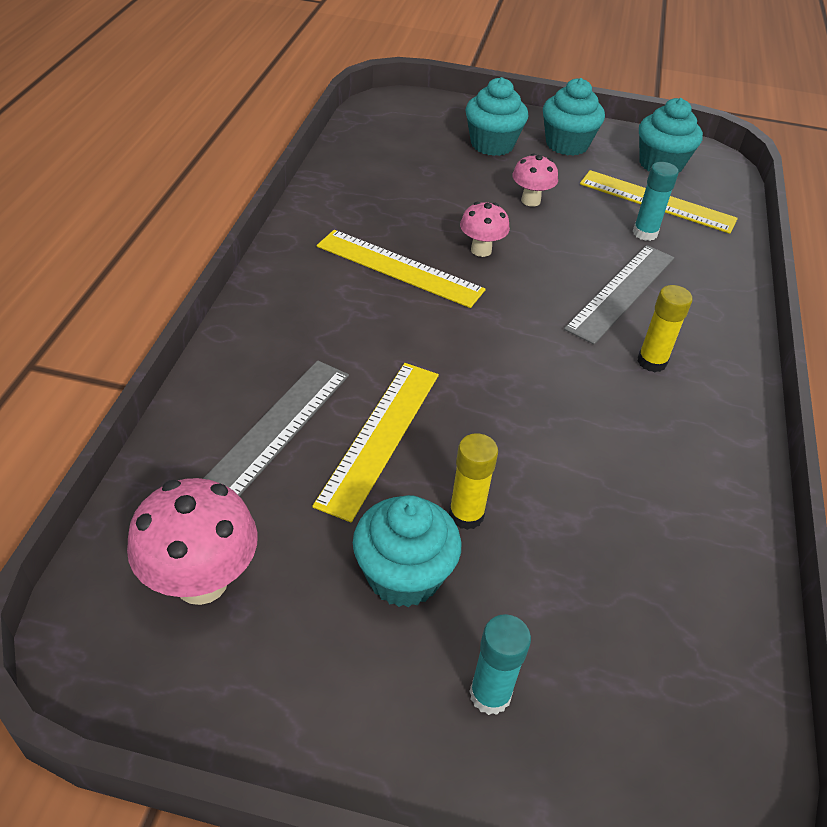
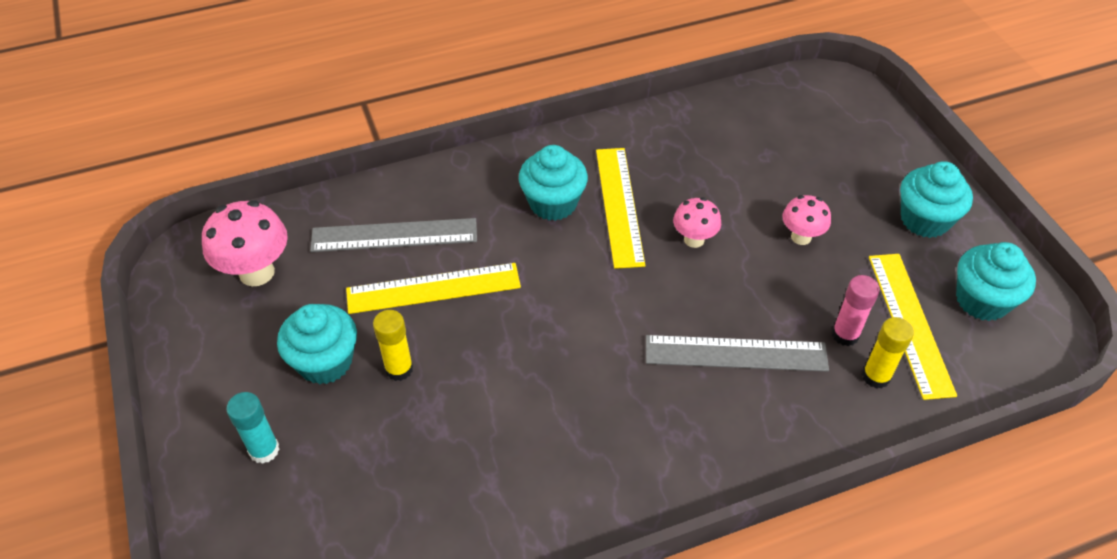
camera: 60 degrees right, 5 degrees up
(492, 144) = (857, 173): turquoise cupcake -> turquoise cupcake (553, 203)
(645, 233) = (845, 335): turquoise glue stick -> pink glue stick
(652, 362) = (661, 411): yellow glue stick -> yellow glue stick (876, 376)

